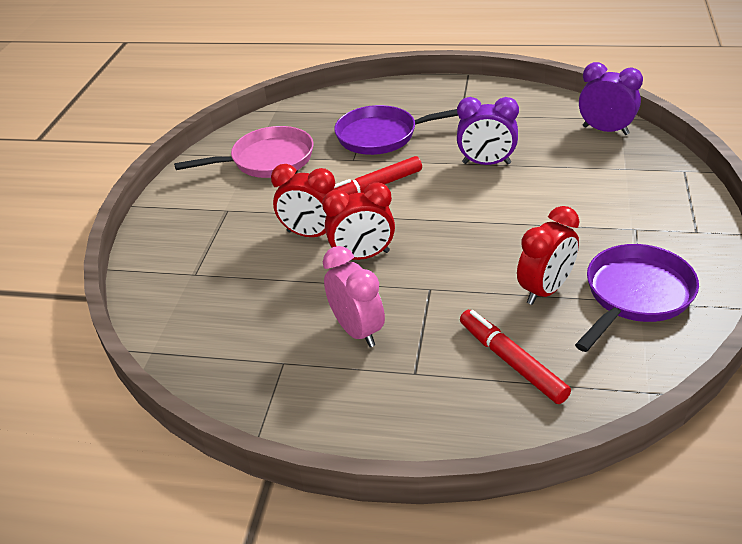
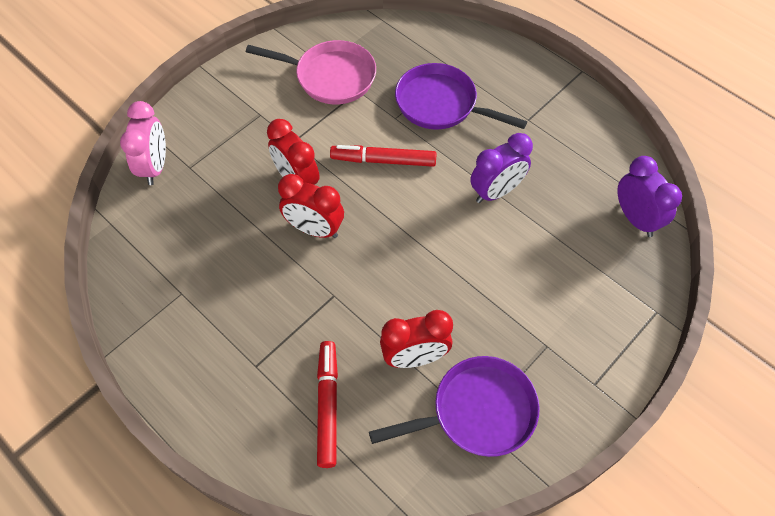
camera: 30 degrees right, 20 degrees up
(357, 331) = (251, 299): pink clock -> pink clock (155, 167)
(486, 163) = (496, 192): purple clock -> purple clock turned 75 degrees counterclockwise

